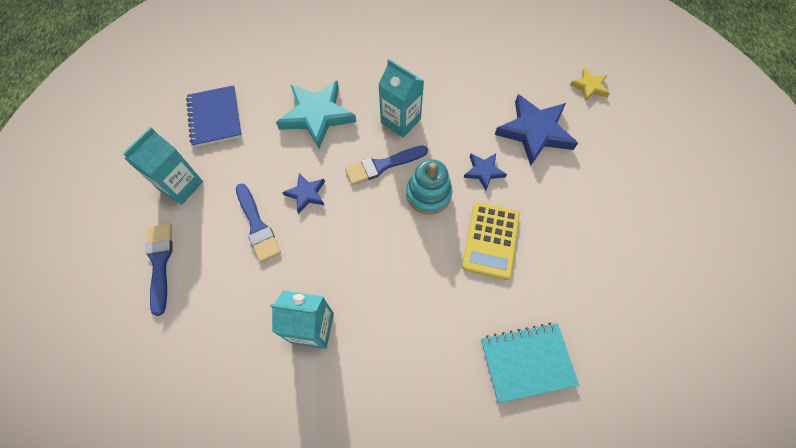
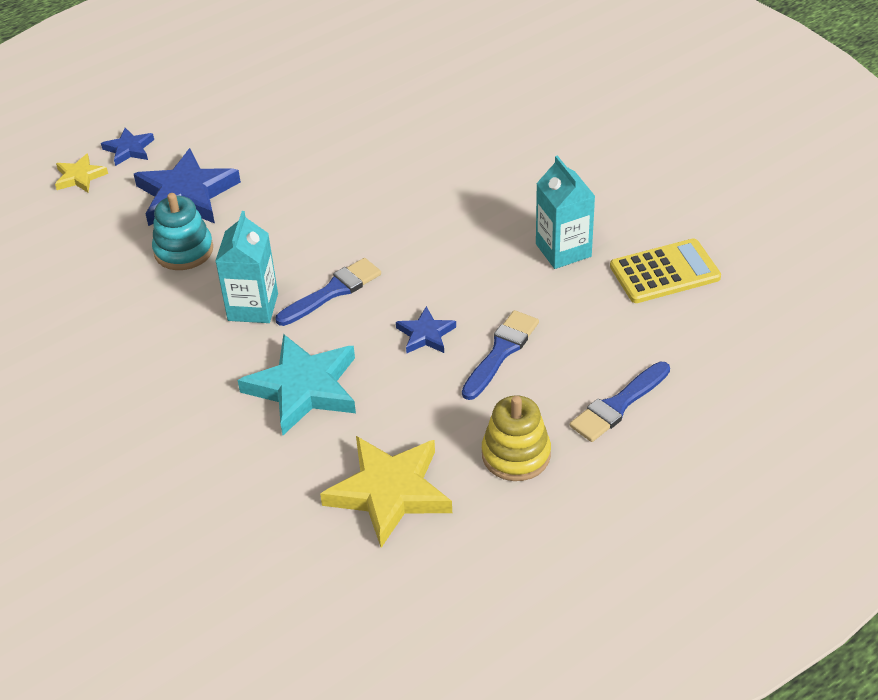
camera: 120 degrees left, 20 degrees down
(181, 186) = (516, 455): turquoise carton -> yellow stacking toy
(215, 117) = (389, 492): blue notebook -> yellow star
(382, 165) = (332, 291): blue brush -> blue brush turned 75 degrees counterclockwise
(428, 194) = (342, 239): turquoise stacking toy -> turquoise stacking toy (183, 250)
(483, 171) = (276, 212): blue star -> blue star (129, 149)
(491, 240) = (359, 176): yellow calculator -> yellow calculator (664, 272)
(527, 362) = (462, 115): turquoise notebook -> none

